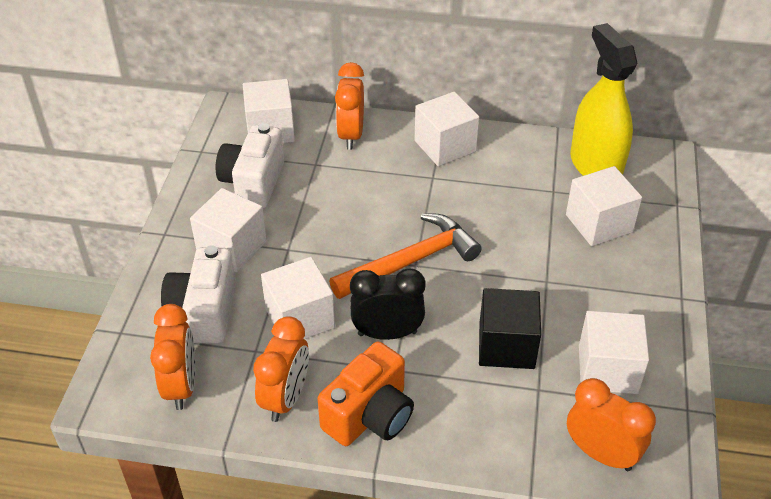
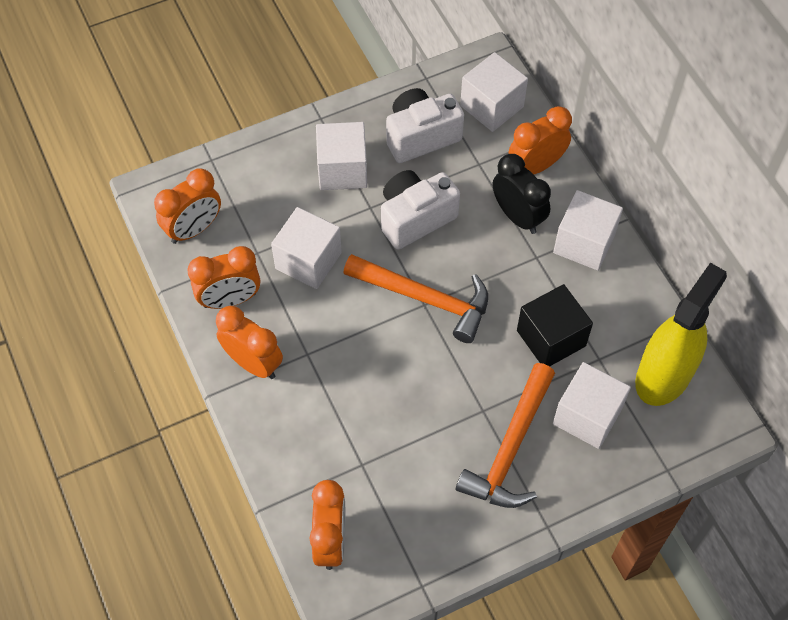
camera: 55 degrees right, 15 degrees up
(204, 312) = (267, 196): white camera -> white camera (415, 218)
(370, 415) = (253, 363): orange camera -> orange clock
(387, 333) = (338, 327): black clock -> black clock (518, 216)
(506, 345) = (389, 418): black cube -> black cube (551, 338)
(595, 283) = (510, 448): none -> orange hammer
(607, 369) = (420, 505): white cube -> none

